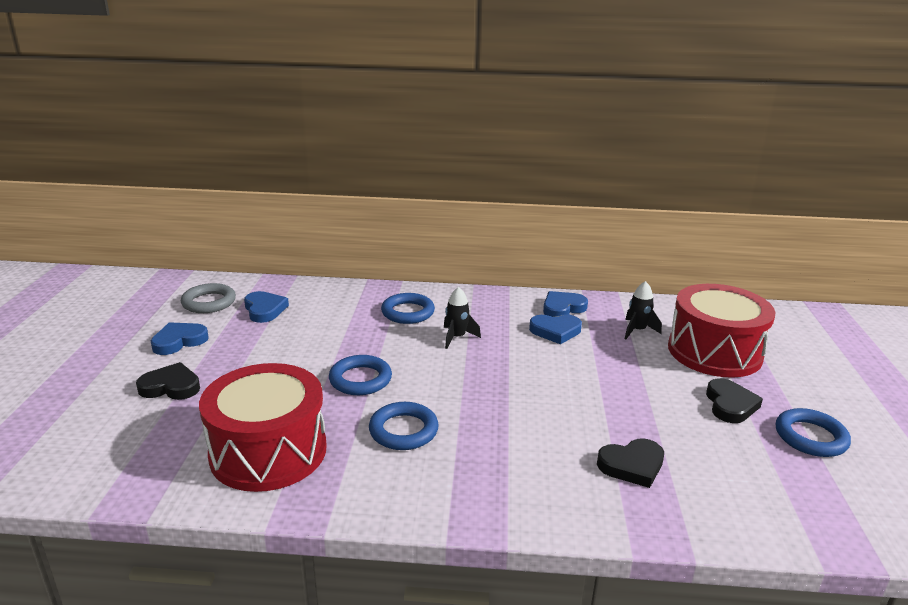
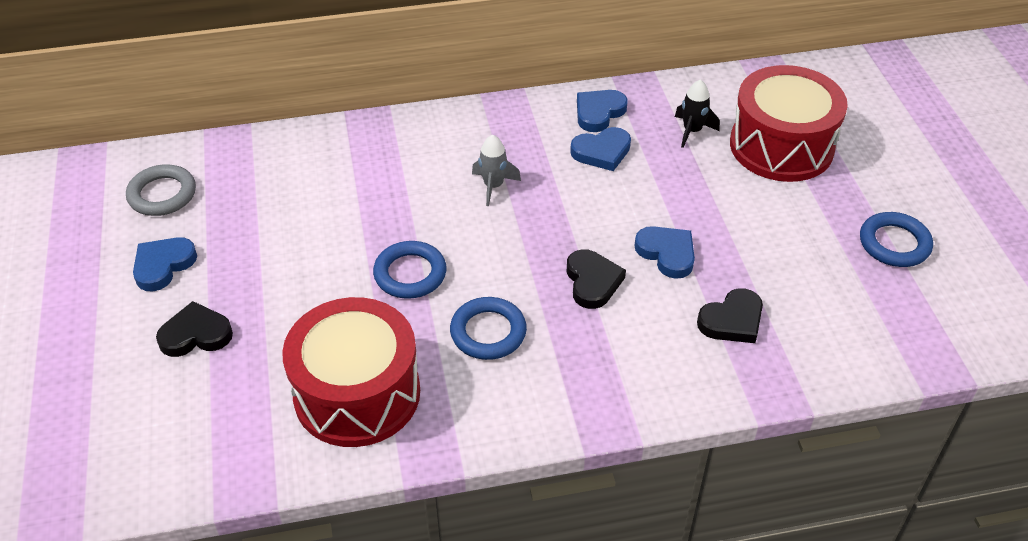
camera: 15 degrees left, 20 degrees up
(264, 310) = (241, 192): blue heart -> blue heart (667, 253)
(408, 312) = (419, 158): blue ring -> none
(457, 337) = (493, 186): black rocket -> grey rocket
(730, 405) = (811, 219): black heart -> black heart (592, 282)

